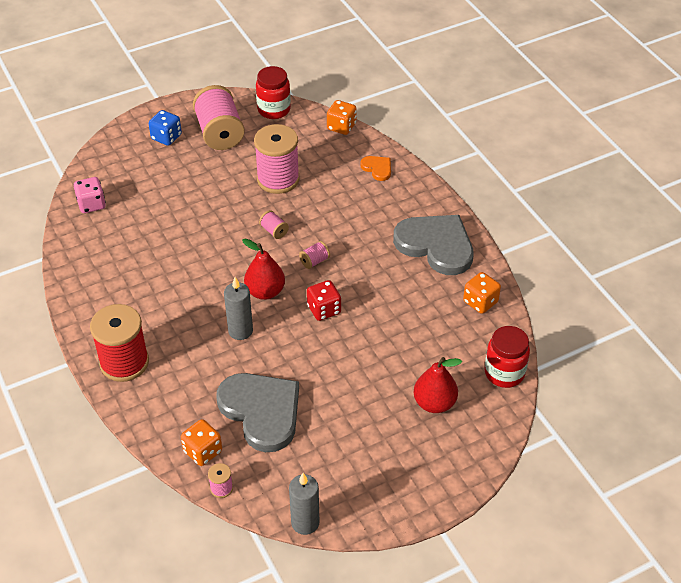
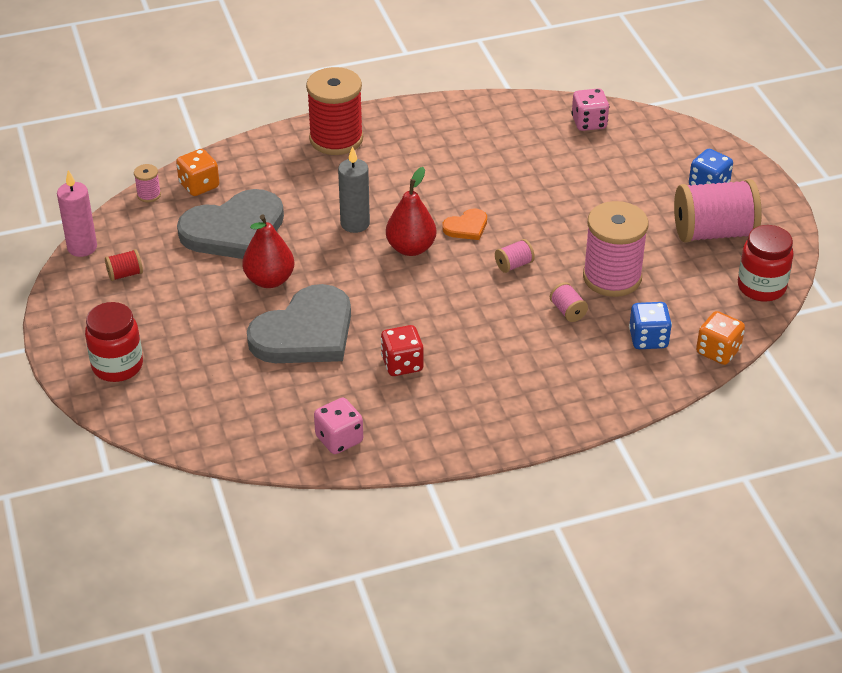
camera: 100 degrees right, 5 degrees down
(305, 523) = (82, 247): grey candle -> pink candle
(314, 261) = (452, 294): pink spool -> pink spool (567, 311)
(324, 309) = (368, 293): red dice -> red dice (402, 364)
(334, 478) = (125, 274): none -> red spool
(337, 158) = (648, 339): none -> blue dice
(377, 168) = (621, 377): orange heart -> orange heart (466, 227)
(434, 403) = (193, 367): red pear -> red pear (269, 280)
(436, 245) = (454, 413): grey heart -> grey heart (305, 332)
(480, 302) = (339, 439): orange dice -> pink dice
(504, 373) = (215, 439): red jar -> red jar (117, 366)

